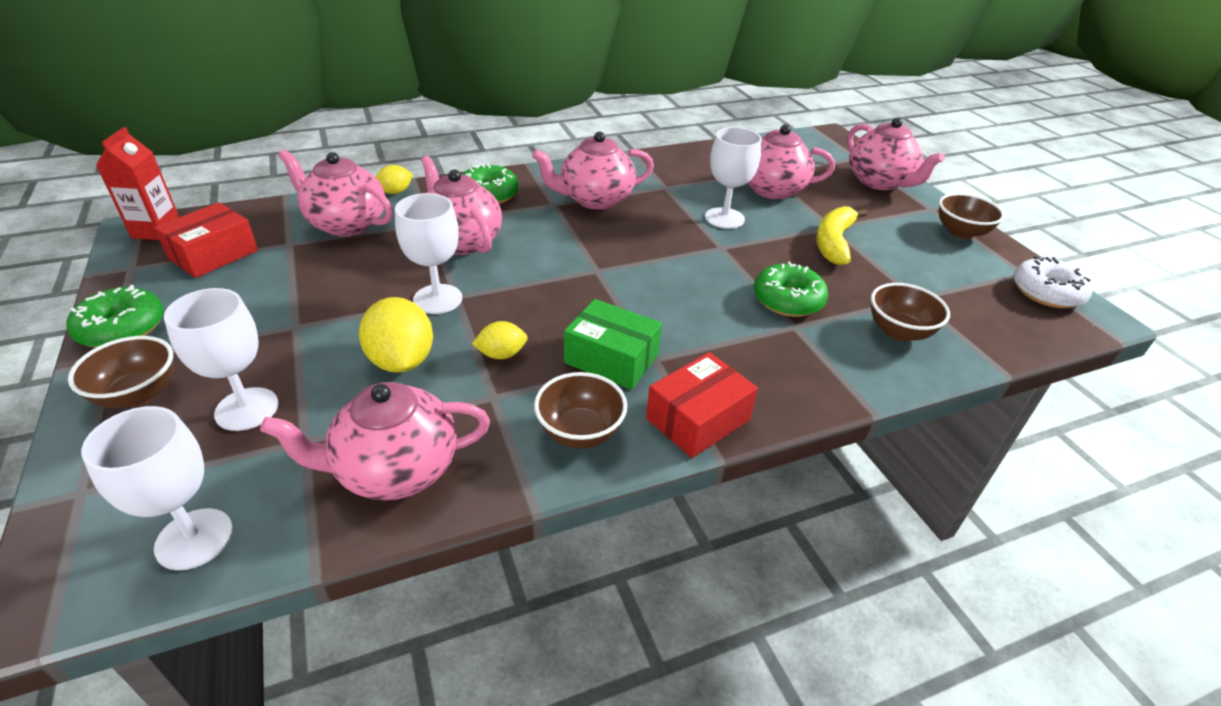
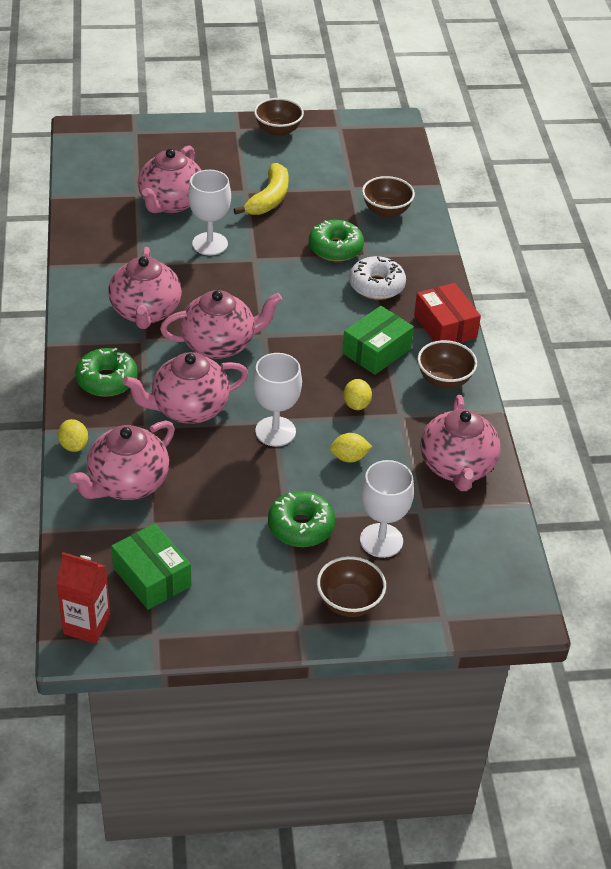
camera: 75 degrees left, 5 degrees up
(122, 328) = (257, 626): green donut -> green donut (301, 526)
(194, 539) = (493, 557): white goblet -> none
(213, 254) = (152, 577): red box -> green box
(401, 361) = (349, 457): yellow lemon -> yellow lemon, size x0.56
(833, 243) = (269, 199): yellow banana -> yellow banana turned 105 degrees counterclockwise
(879, 182) = (183, 137): pink teapot -> pink teapot (219, 344)
(1046, 292) = (364, 129): white donut -> white donut (376, 285)

